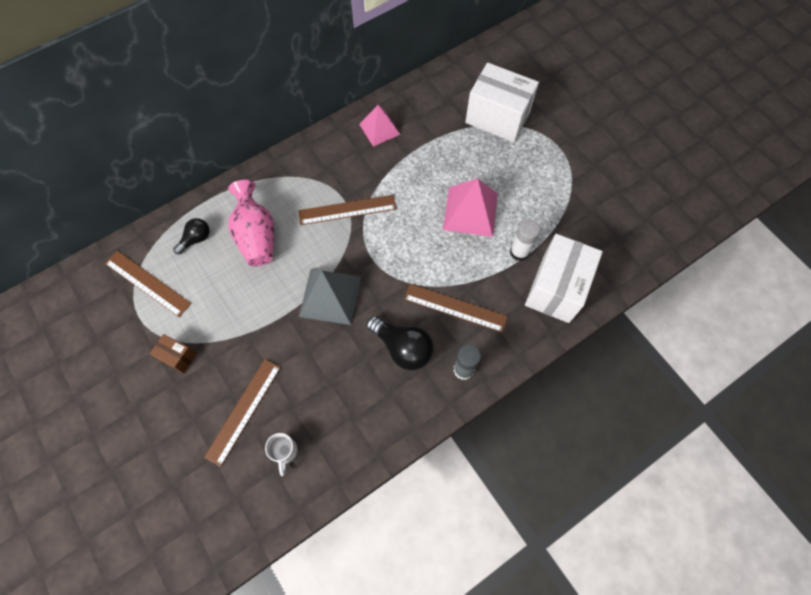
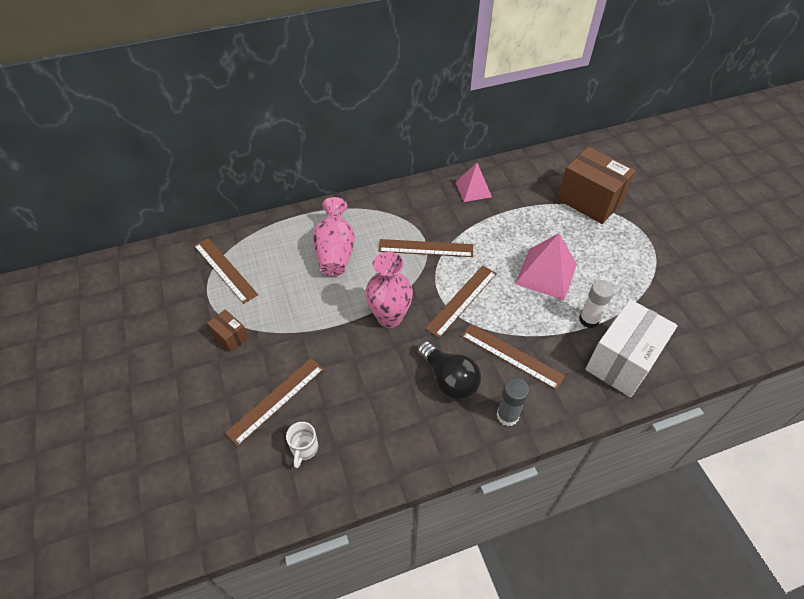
camera: 15 degrees right, 15 degrees down
(196, 239) = (280, 243): black light bulb -> none
(330, 296) = (389, 317): grey pyramid -> pink vase
(396, 260) = (462, 300): none -> brown ruler
(497, 117) = (589, 201): white box -> brown box

